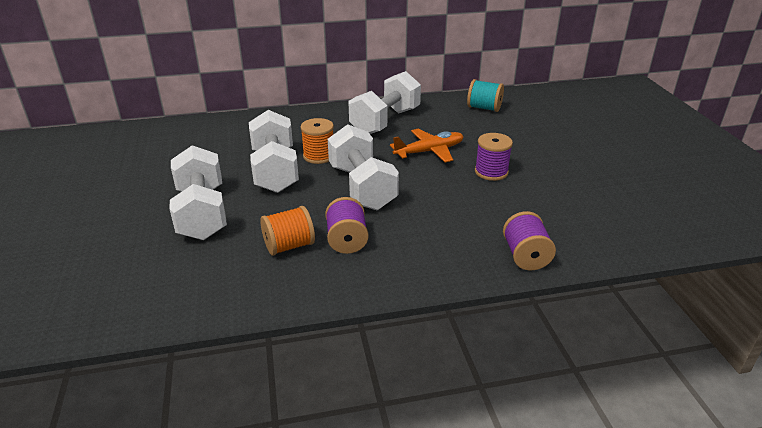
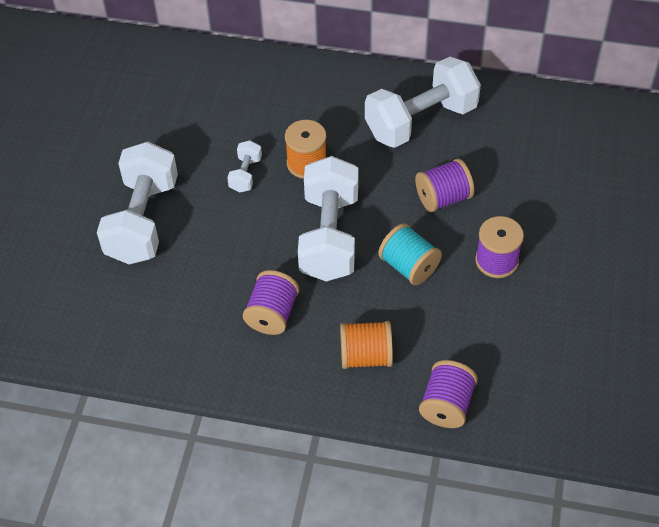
camera: 25 degrees right, 20 degrees up
(275, 171) = (245, 174): white dumbbell -> white dumbbell, size x0.45
(289, 246) = (211, 301): orange spool -> orange spool (365, 356)
(429, 151) = (443, 198): orange plane -> purple spool
(484, 108) = (570, 132): turquoise spool -> turquoise spool (409, 266)

